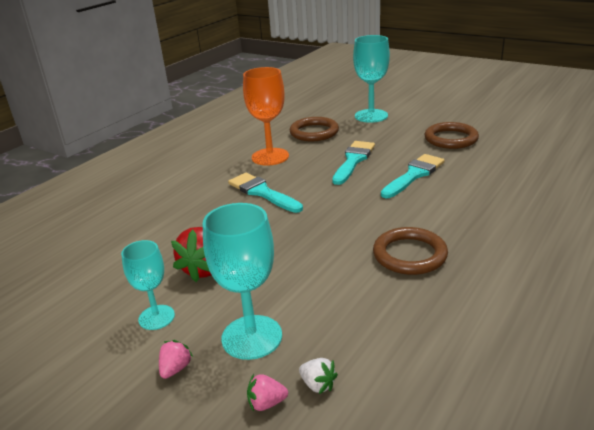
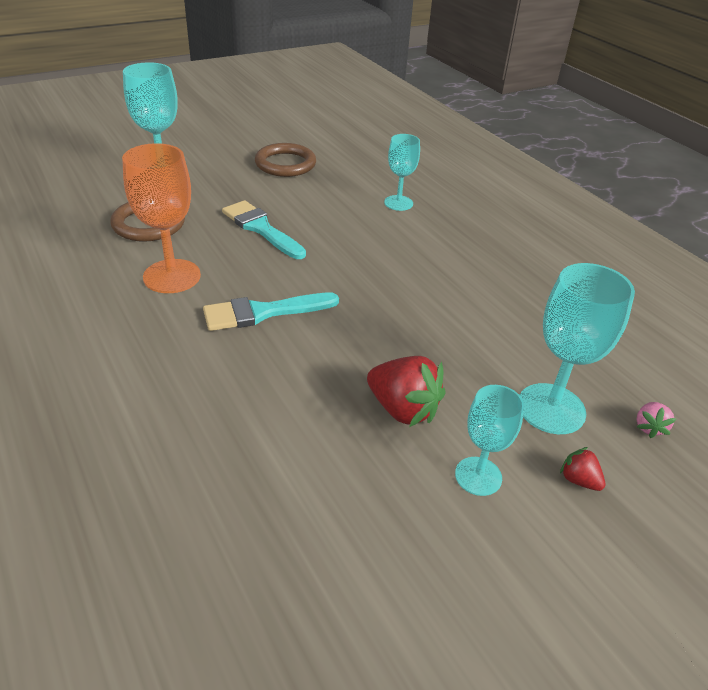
camera: 70 degrees left, 10 degrees up
(175, 369) = (578, 480): pink strawberry -> red strawberry
(318, 385) = (634, 388): white strawberry -> none
(409, 255) = (476, 270): brown ring -> none
(414, 175) = (335, 211): turquoise brush -> none
(465, 193) = (398, 203): none -> turquoise goblet

